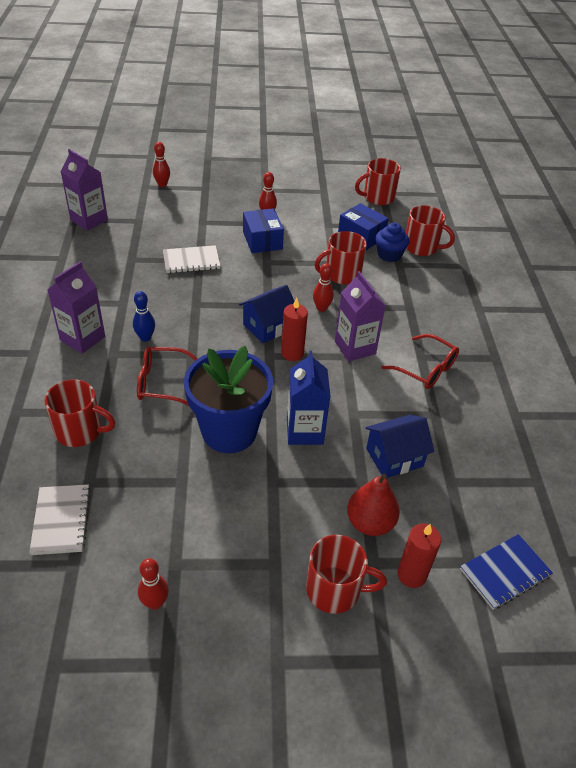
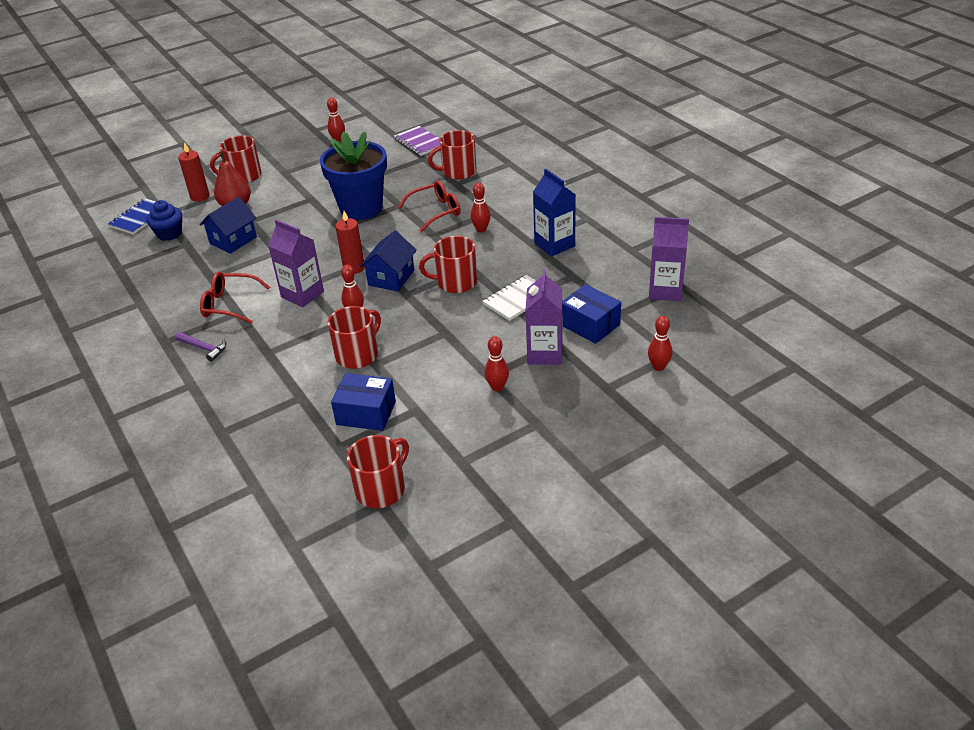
camera: 155 degrees right, 5 degrees down
(61, 520) = (420, 142): white notebook -> purple notebook
(82, 338) = (526, 210): purple carton -> purple carton (545, 353)
(145, 337) = (481, 229): blue bowling pin -> red bowling pin
(262, 240) = (472, 353): blue box -> blue box (590, 325)
(304, 431) = (308, 228): blue carton -> blue carton (554, 245)
(389, 255) = (318, 404): blue cupcake -> blue cupcake (169, 233)
(421, 247) = (284, 433): red mug -> red mug (455, 282)
(461, 335) = (204, 348): none -> purple hammer

